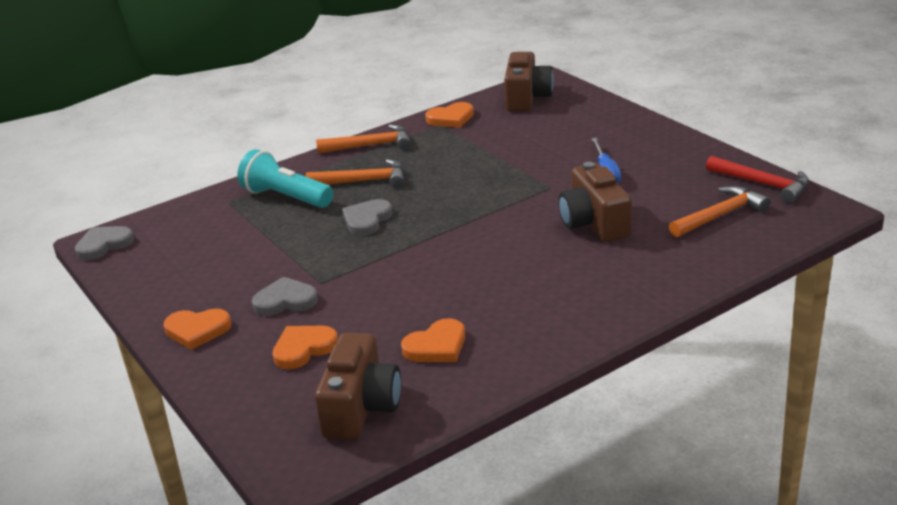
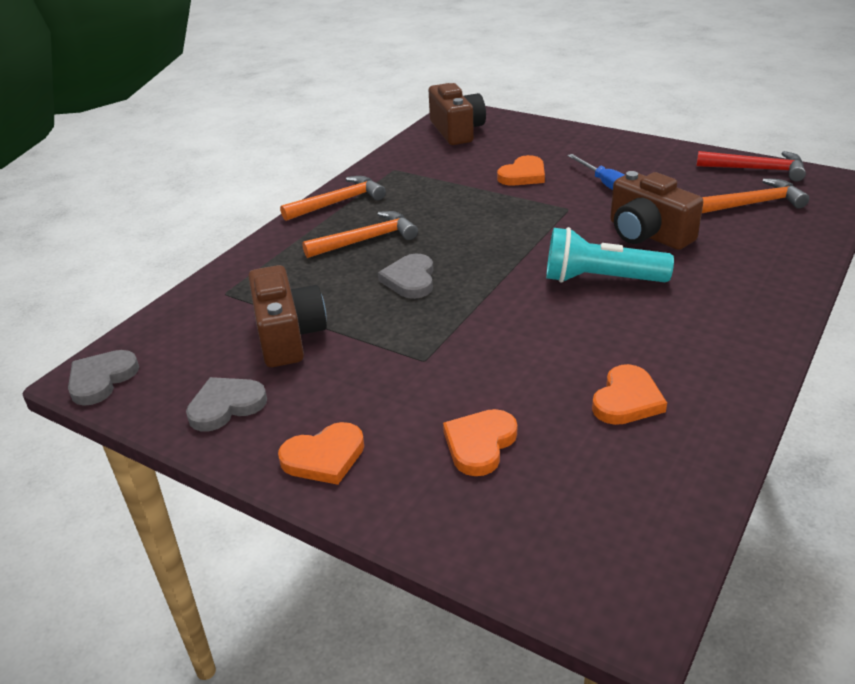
camera: 25 degrees left, 5 degrees up
(285, 301) = (402, 392): grey heart -> grey heart (226, 406)
(286, 197) = (292, 274): turquoise flashlight -> turquoise flashlight (600, 279)
(361, 408) = (618, 498): brown camera -> brown camera (288, 336)
(451, 118) = (399, 162): orange heart -> orange heart (523, 175)
(720, 215) = (753, 204): orange hammer -> orange hammer turned 45 degrees clockwise

